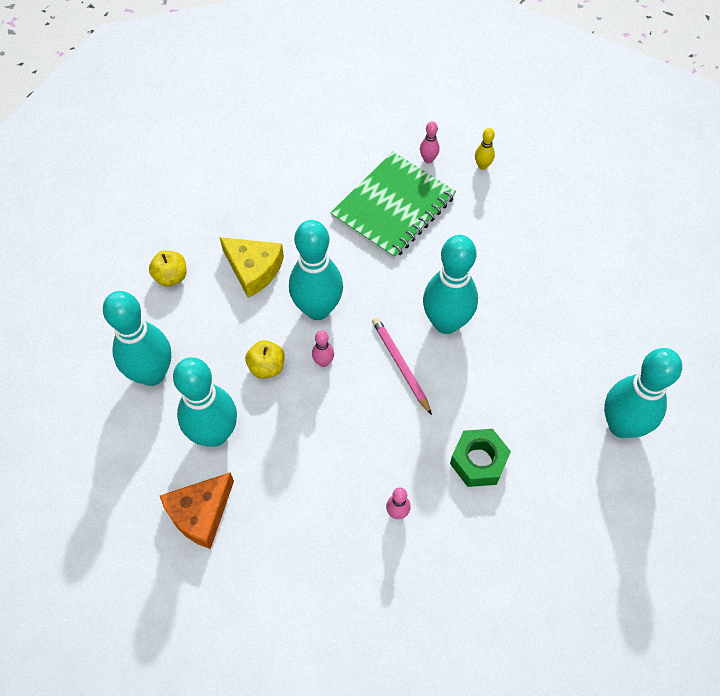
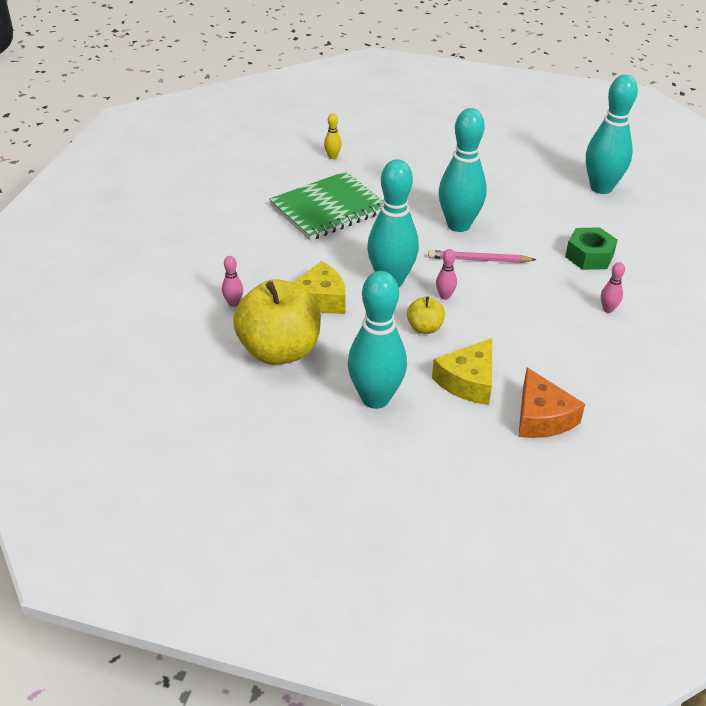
camera: 60 degrees left, 20 degrees down
(171, 277) = (279, 350): yellow apple -> yellow apple, size x2.19
(214, 434) = (468, 381): turquoise bowling pin -> yellow cheese
(393, 207) = (328, 208): green notebook -> green notebook turned 75 degrees clockwise
(428, 159) = (300, 176): pink bowling pin -> pink bowling pin (233, 303)

